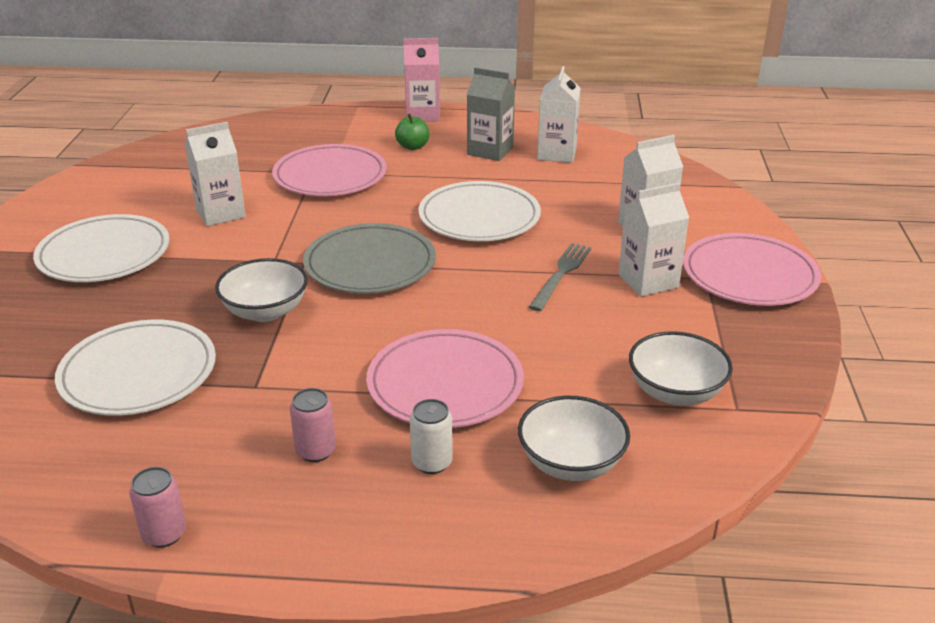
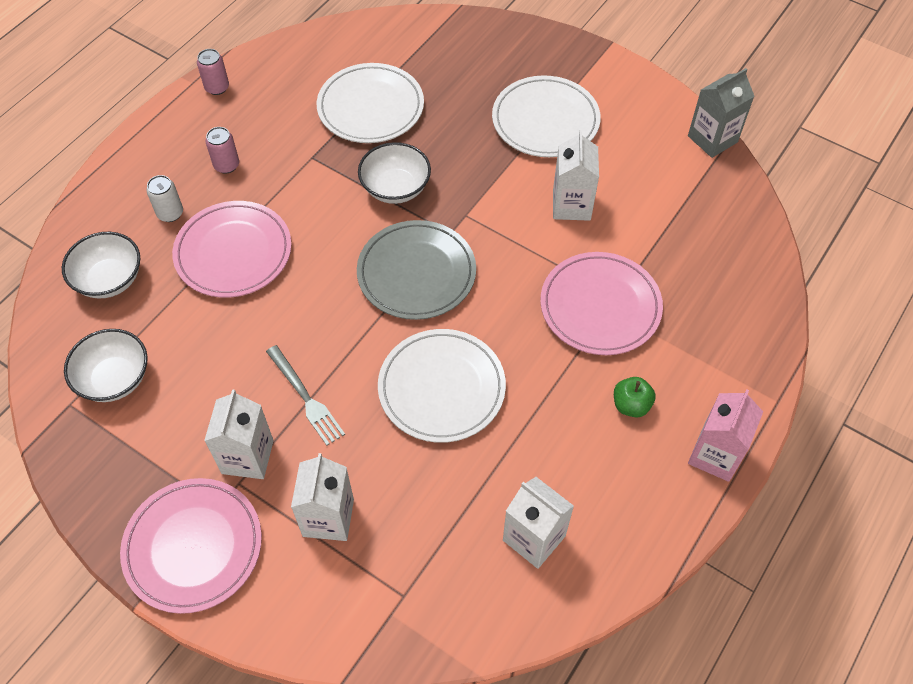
camera: 120 degrees right, 25 degrees up
(490, 151) = (579, 474): grey carton -> grey carton (712, 139)

